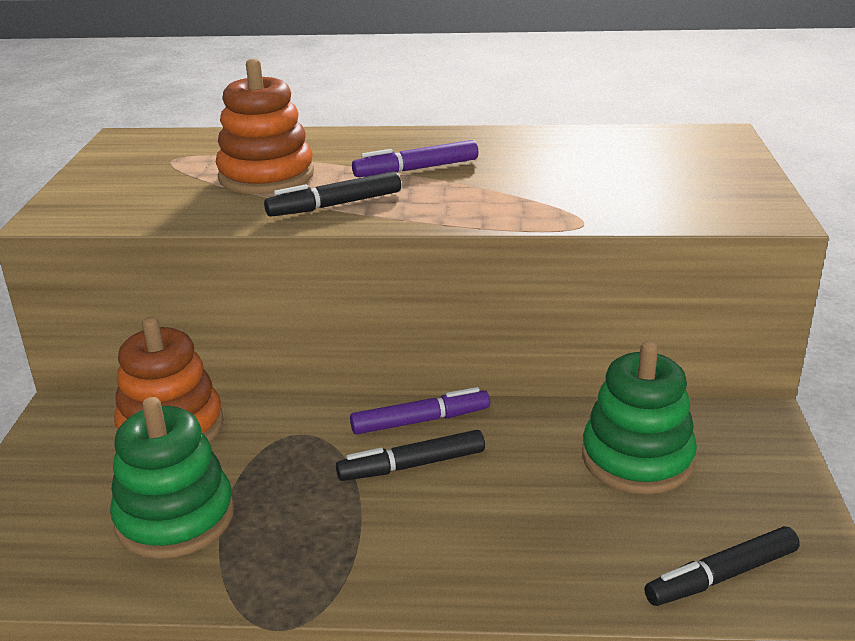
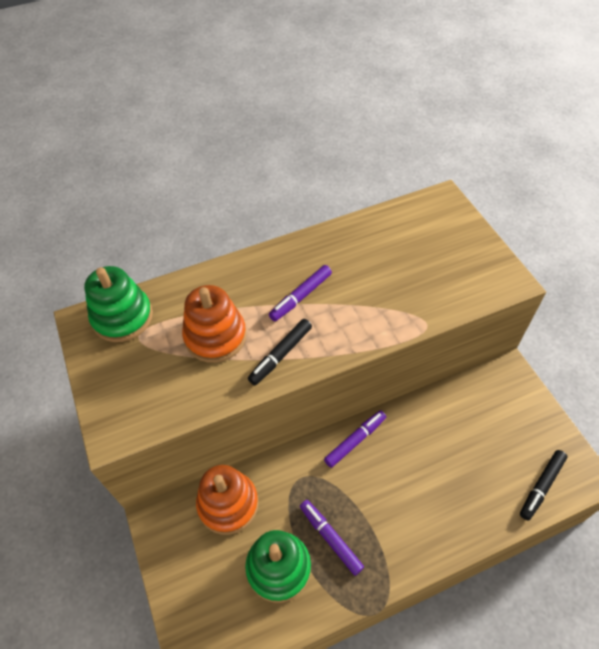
camera: 25 degrees left, 25 degrees up
(284, 513) = (330, 538): none -> purple marker
(412, 465) = (371, 476): black marker -> none
(637, 458) = (470, 424): green stacking toy -> green stacking toy (122, 317)

